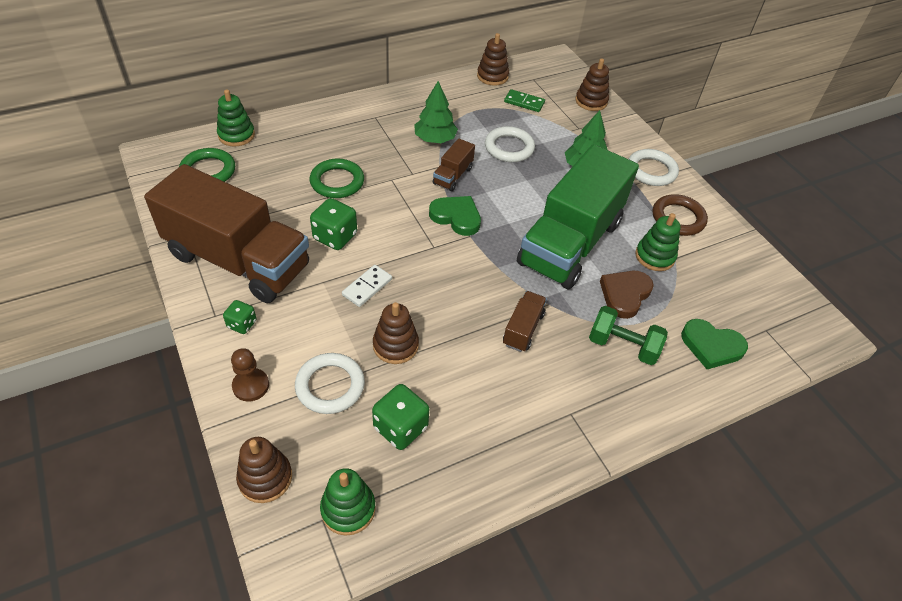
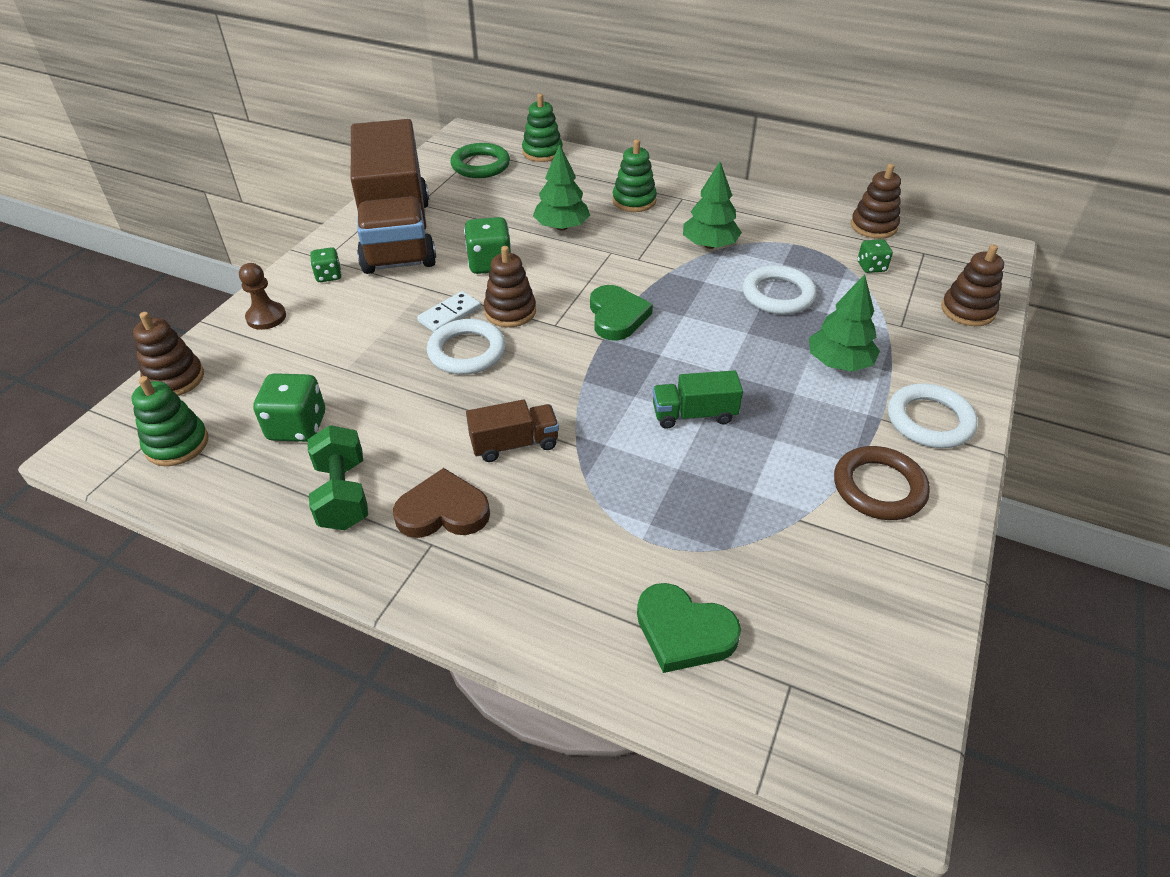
camera: 55 degrees right, 5 degrees down
(330, 386) = (307, 358): white ring -> white ring (467, 351)
(337, 182) = (561, 227): green ring -> green tree
(367, 287) = (449, 314): white domino -> white domino turned 45 degrees counterclockwise
(395, 345) = (396, 370): brown stacking toy -> brown stacking toy (510, 311)
(453, 176) = (673, 283): brown truck -> none
(524, 102) = (871, 267): green domino -> green dice
(570, 243) = (694, 414): green truck -> green truck, size x0.41
(622, 346) = (583, 540): green dumbbell -> green dumbbell (343, 495)
(625, 295) = (670, 501): brown heart -> brown heart (443, 511)
(655, 256) = (774, 498): green stacking toy -> green stacking toy (634, 201)
(711, 346) = (684, 631): green heart -> green heart turned 45 degrees counterclockwise

